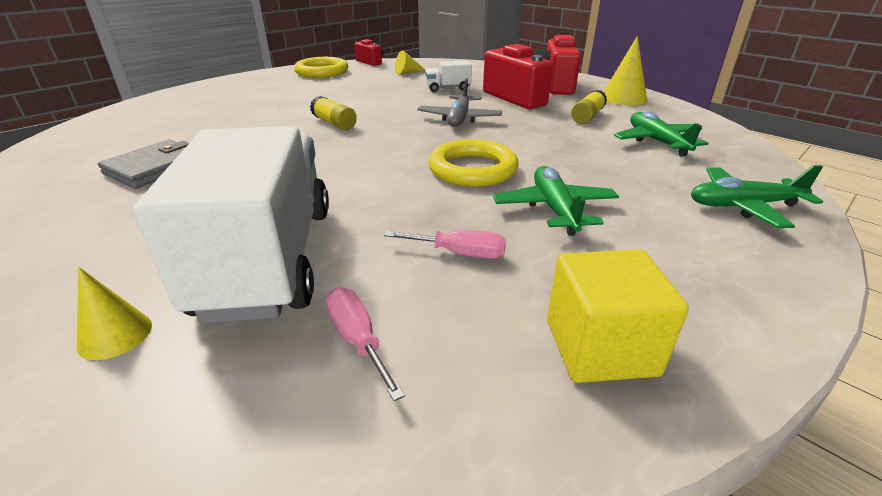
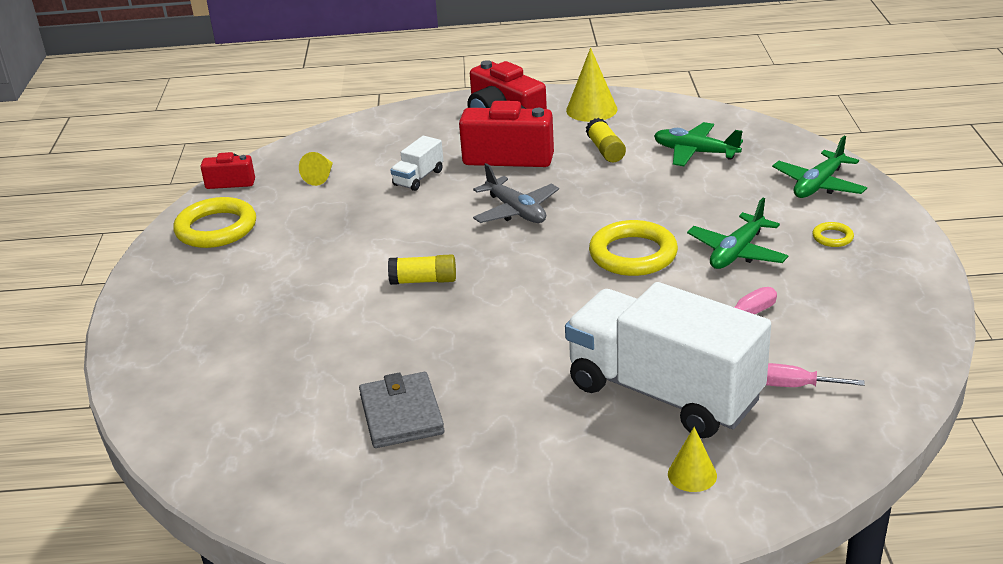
camera: 45 degrees left, 0 degrees up
(554, 209) = (737, 252): green plane -> green plane turned 90 degrees counterclockwise
(600, 347) = (881, 313): yellow cube -> none
(678, 248) = (832, 237): none -> yellow ring

